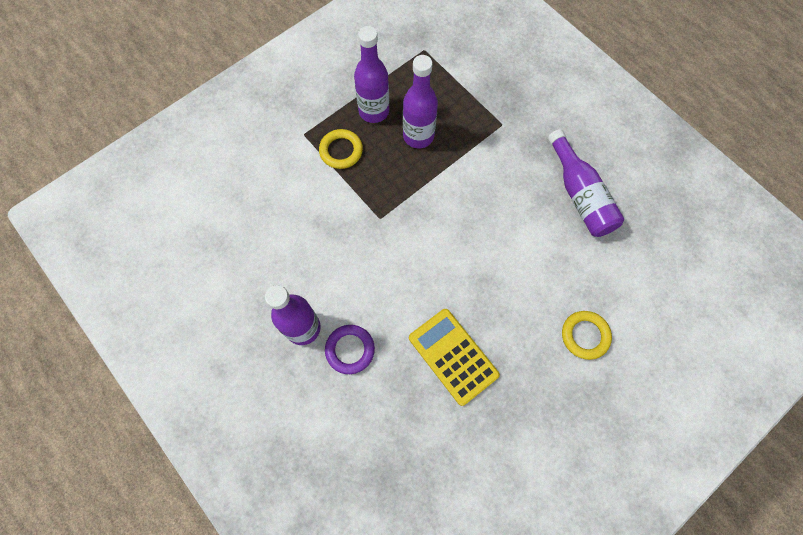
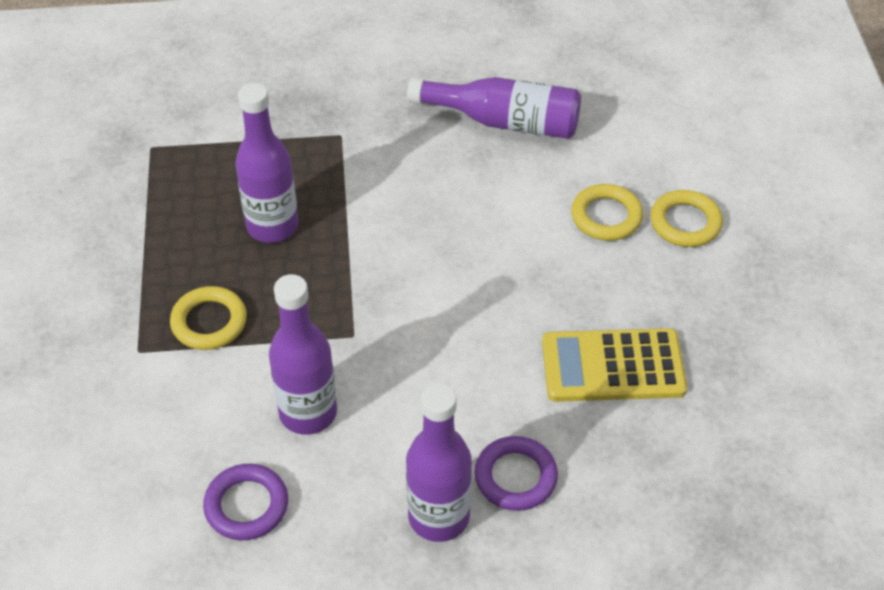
camera: 55 degrees left, 20 degrees down
(254, 239) = (246, 505): none -> purple ring
(374, 111) = (186, 252): purple bottle -> purple bottle (308, 413)
(554, 290) = (606, 216): none -> yellow ring

